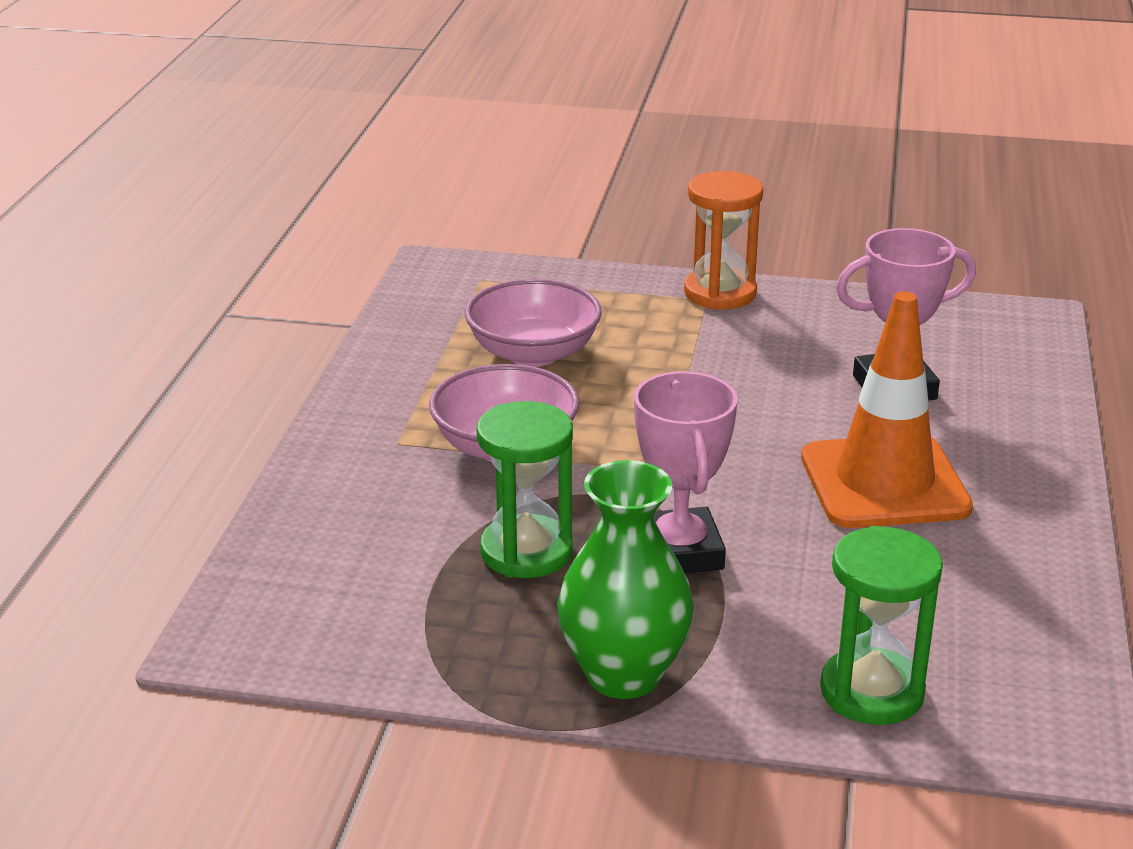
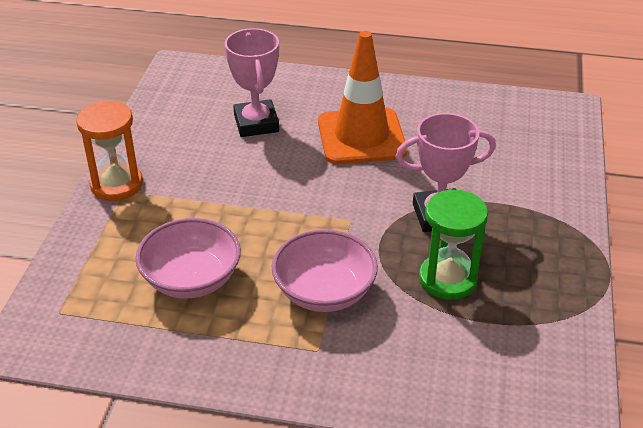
camera: 90 degrees left, 10 degrees up
(623, 675) = (557, 240): green vase -> none
(872, 692) = (547, 157): green hourglass -> none

